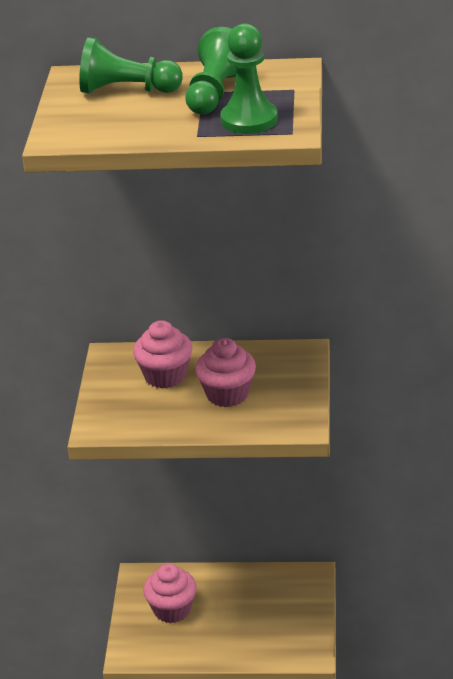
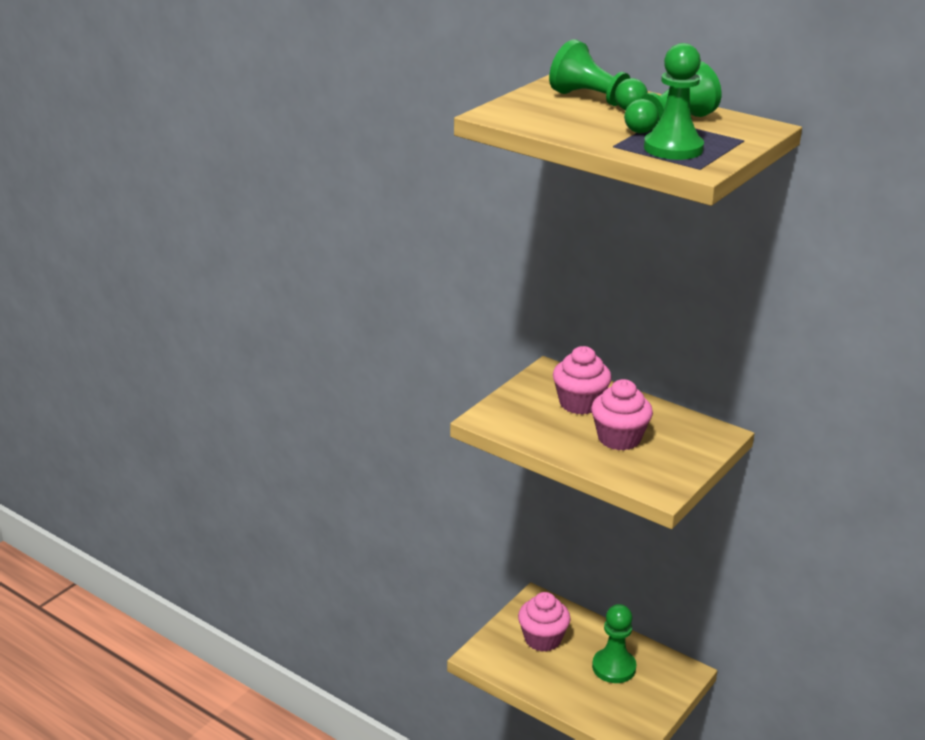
camera: 30 degrees right, 5 degrees down
(251, 603) = (614, 667): none -> green pawn

